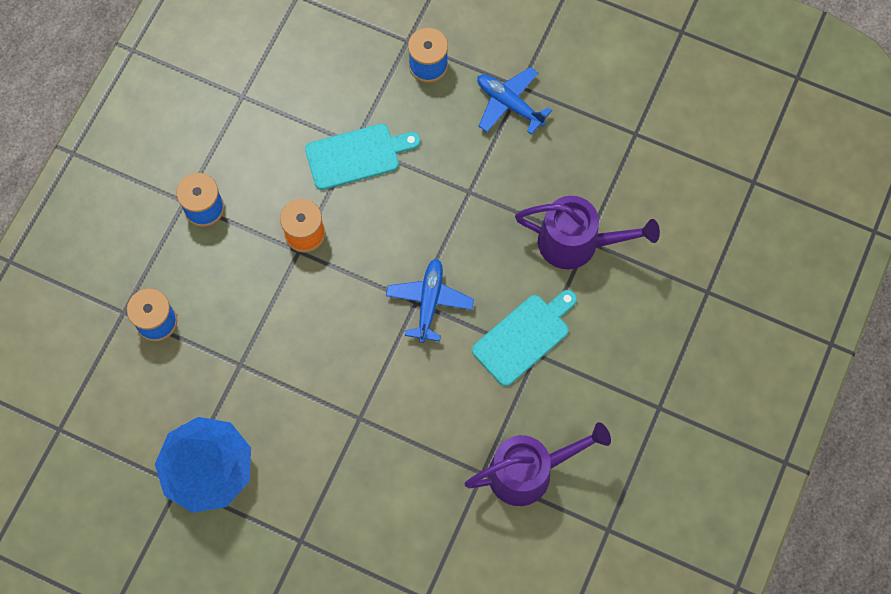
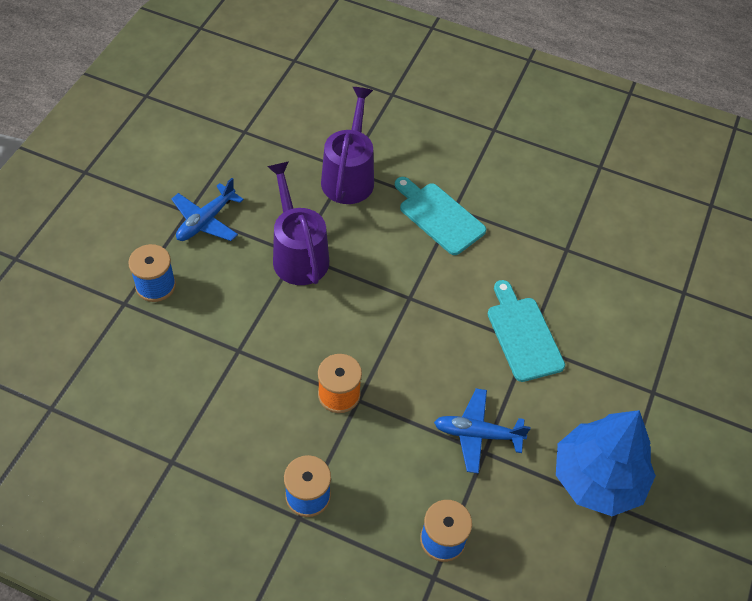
camera: 95 degrees left, 15 degrees down
(357, 156) = (253, 348): turquoise cutting board -> turquoise cutting board (523, 335)
(429, 302) = (409, 287): blue plane -> blue plane (477, 434)
(529, 471) = (560, 216): purple watering can -> purple watering can (298, 253)

